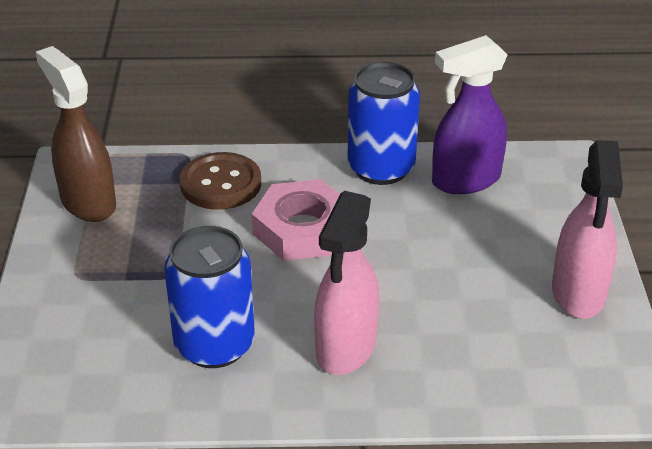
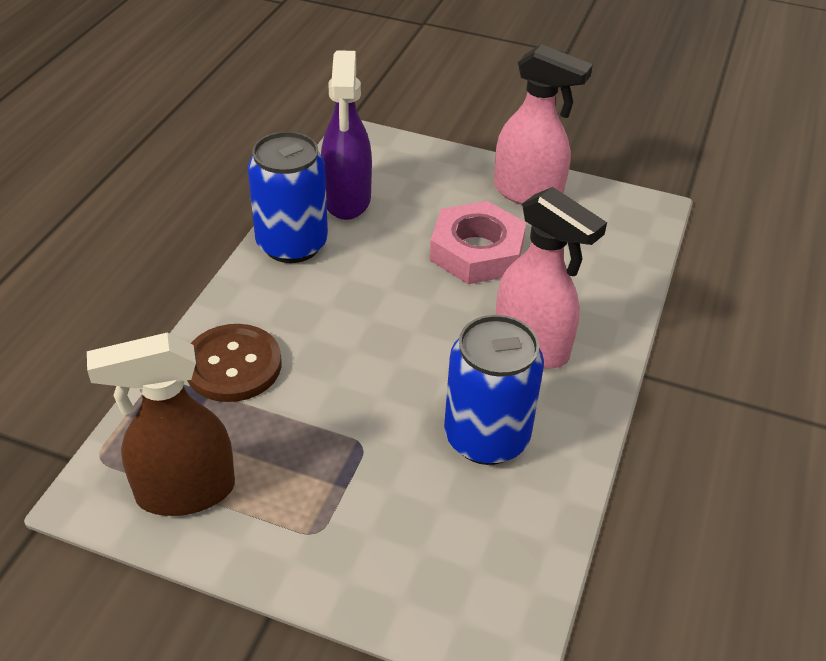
camera: 70 degrees left, 5 degrees up
(302, 229) = (349, 325): pink nut -> pink nut (477, 251)

